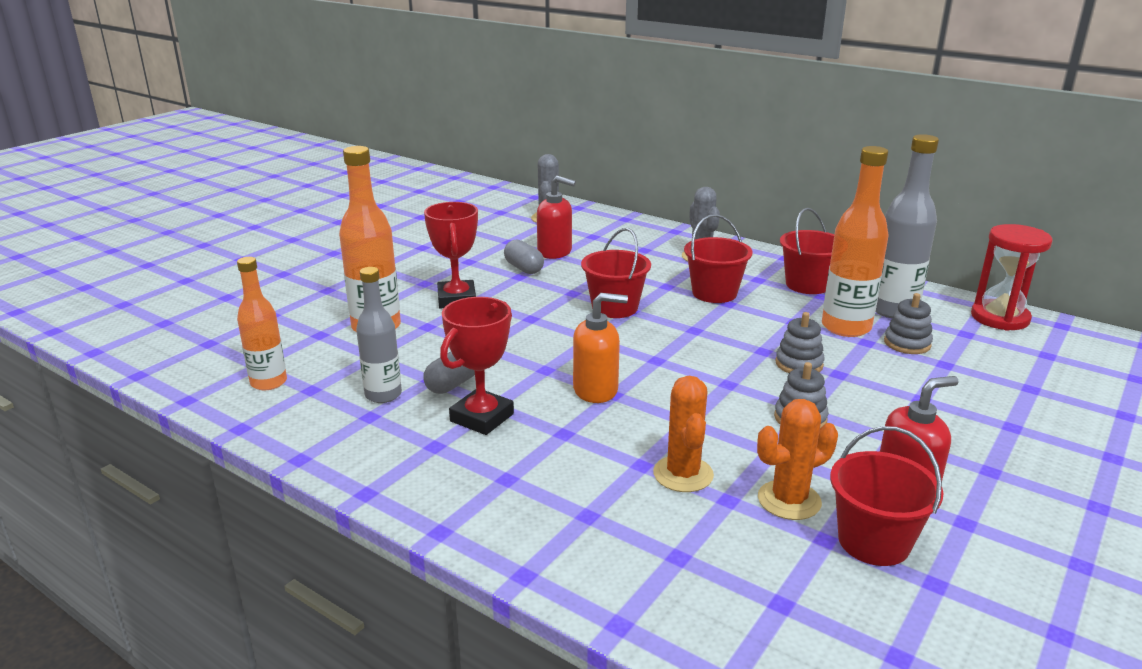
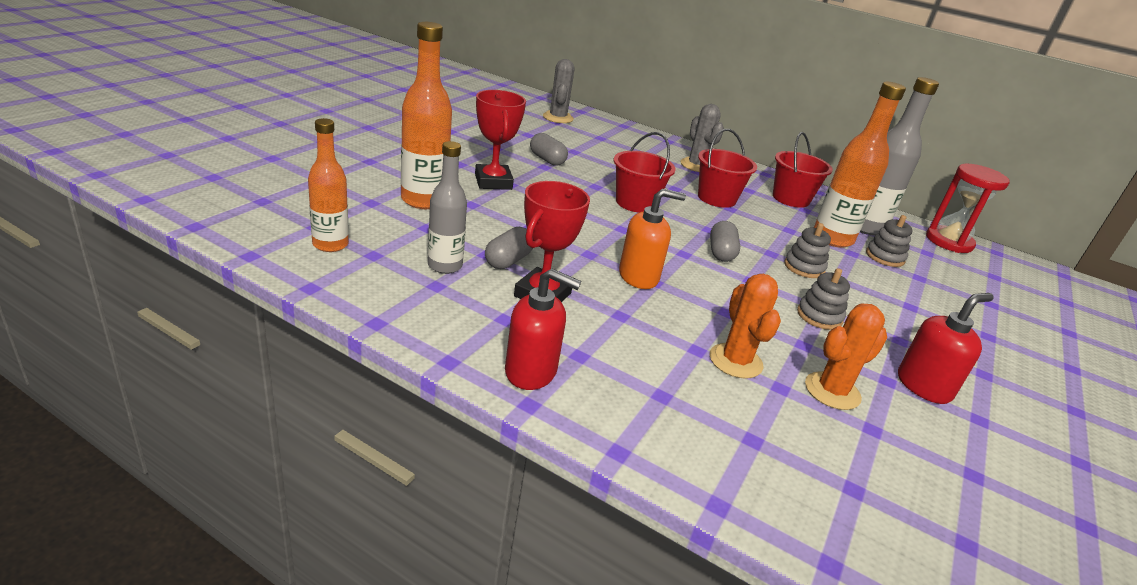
camera: 10 degrees left, 5 degrees up
(555, 252) = (571, 148): red soap dispenser -> red soap dispenser (531, 371)
(701, 355) = (721, 252): none -> grey capsule
(873, 542) = (913, 433): red bucket -> none

